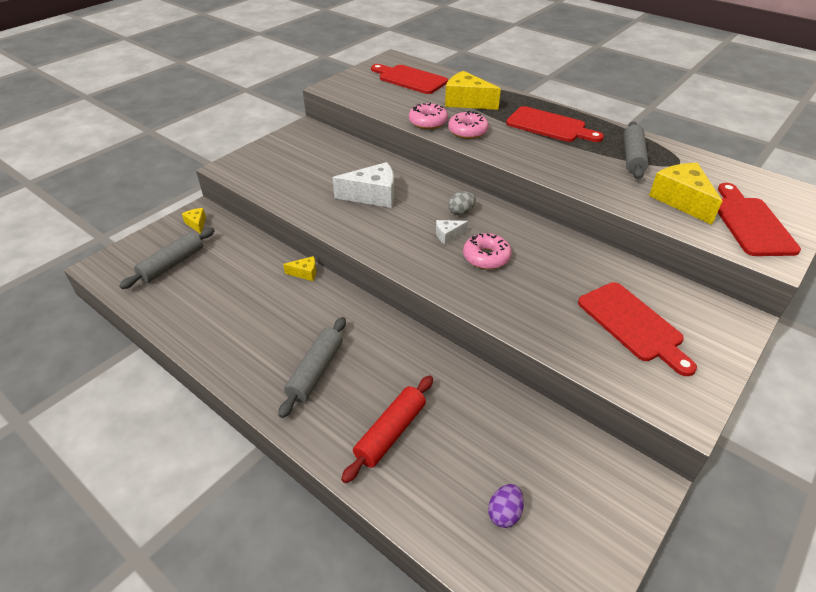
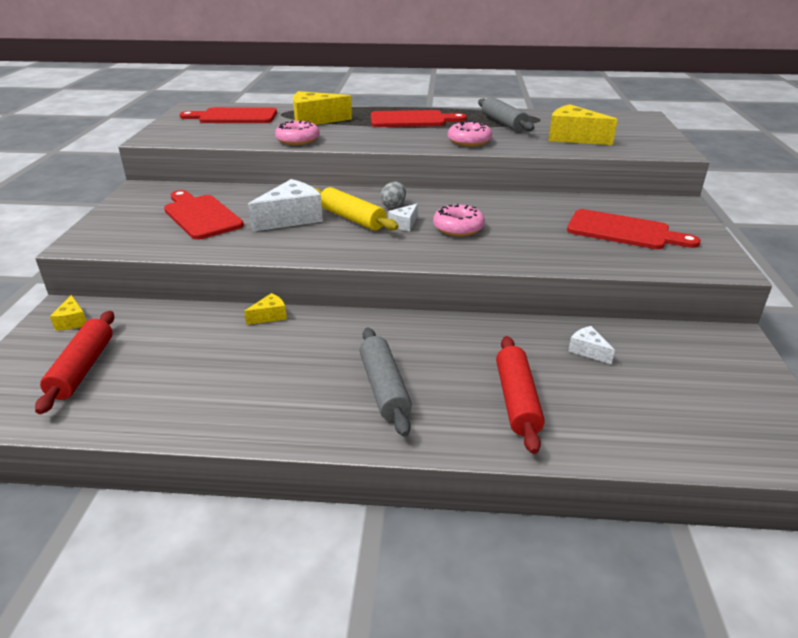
camera: 35 degrees left, 10 degrees down
(172, 264) = (83, 368): grey rolling pin -> red rolling pin
(197, 224) = (72, 321): yellow cheese -> yellow cheese turned 135 degrees counterclockwise
(415, 213) = (352, 219): none -> yellow rolling pin
(467, 131) = (345, 138): pink donut -> pink donut (469, 141)
(494, 421) = (588, 351): none -> white cheese
(504, 513) = (677, 408): purple egg -> none
(751, 223) = (634, 138): red cutting board -> red cutting board (201, 216)

